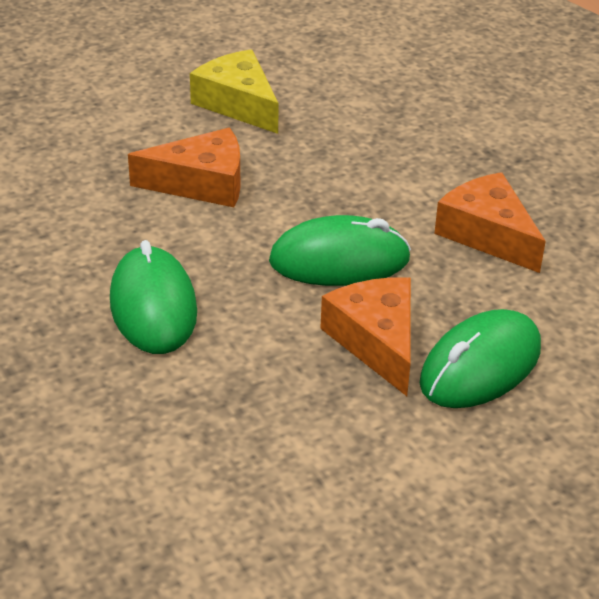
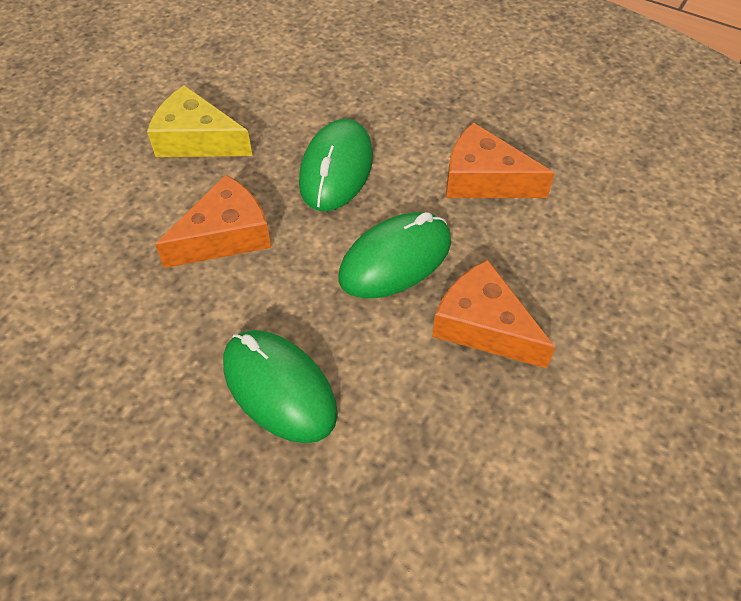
camera: 30 degrees left, 15 degrees up
(480, 366) = (575, 308): green mouse -> green mouse (336, 169)

